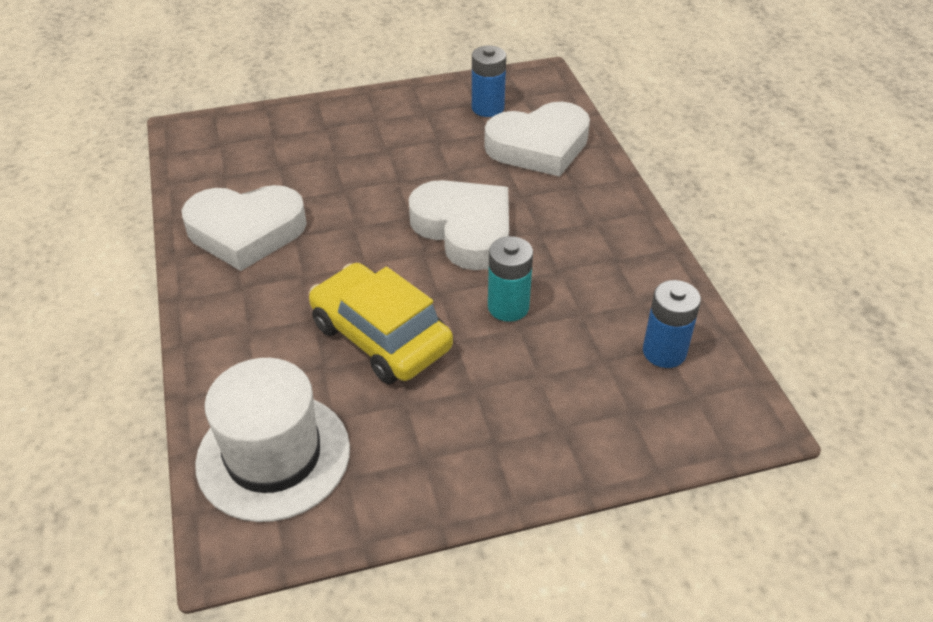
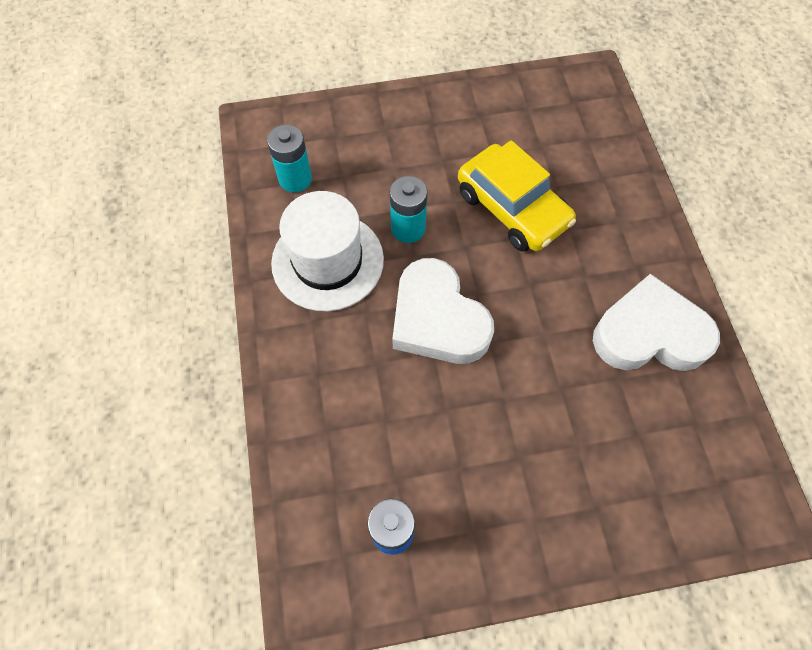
camera: 175 degrees left, 20 degrees up
(273, 455) = (579, 124): white hat -> white hat (327, 261)
(539, 146) = (342, 445): white heart -> none
(664, 352) = (295, 179): blue battery -> turquoise battery

